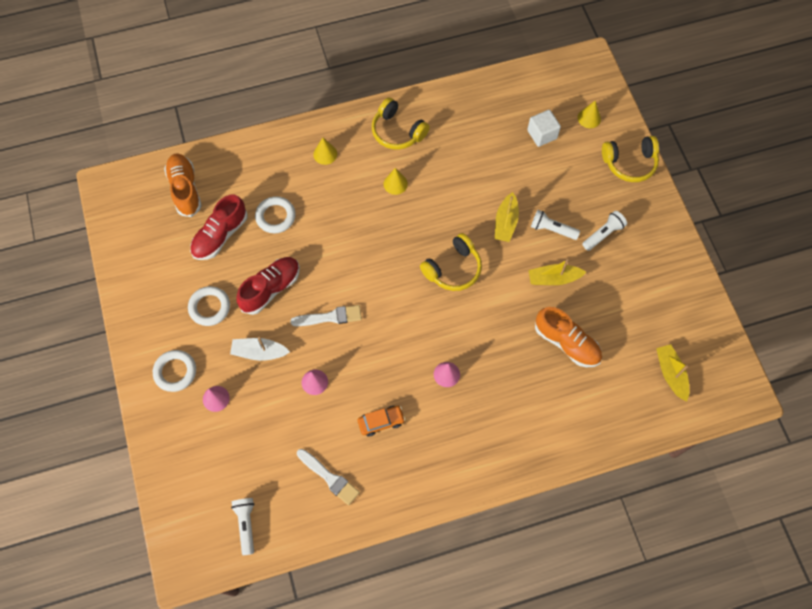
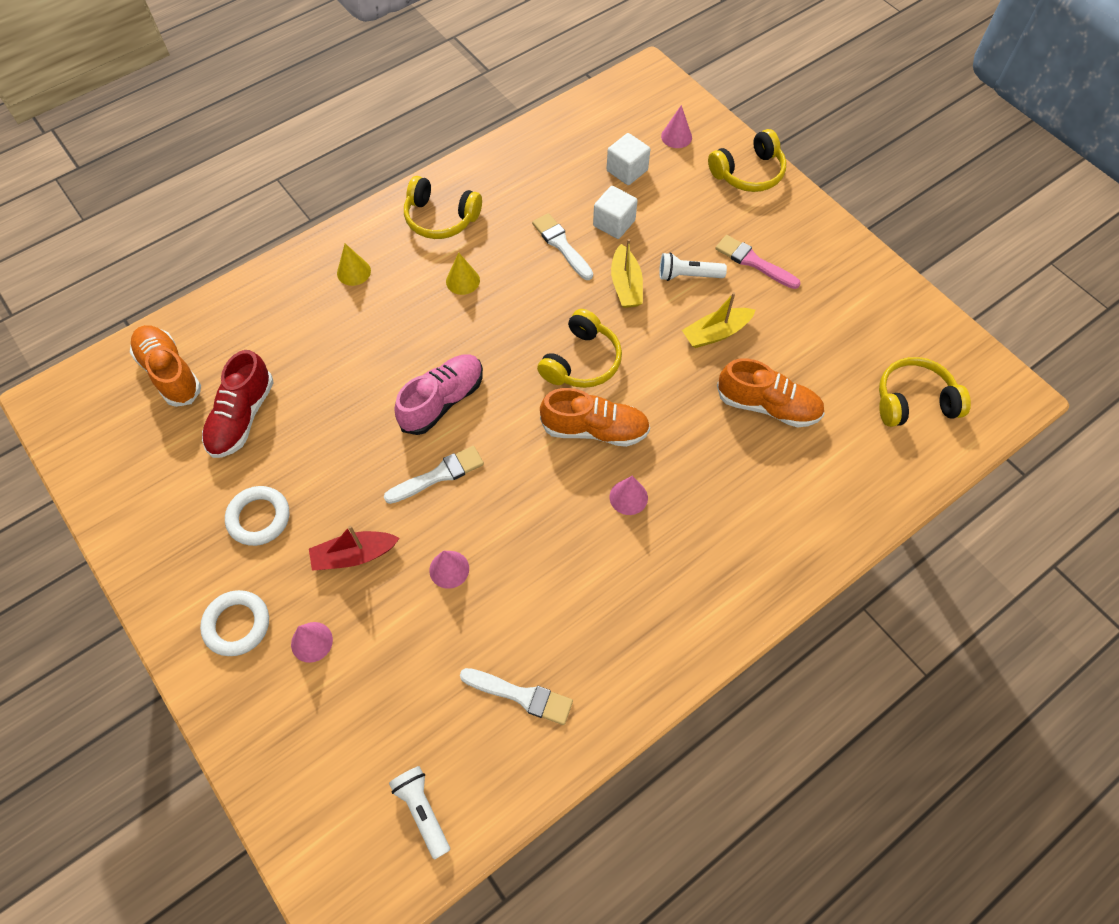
camera: 20 degrees left, 5 degrees down
(259, 352) = (354, 555): white boat -> red boat
(271, 289) = (340, 465): red shoe -> none
(275, 216) = (313, 369): white ring -> none
(351, 267) = (442, 401): none -> pink shoe
(381, 422) = (564, 591): orange car -> none
(443, 320) = (594, 429): none -> orange shoe
(473, 178) = (561, 245): none -> white brush
(516, 173) = (614, 223): none -> white cube
(589, 118) = (676, 136): yellow cone -> pink cone
(603, 234) = (753, 262): white flashlight -> pink brush
(670, 374) = (914, 401): yellow boat -> yellow headphones

